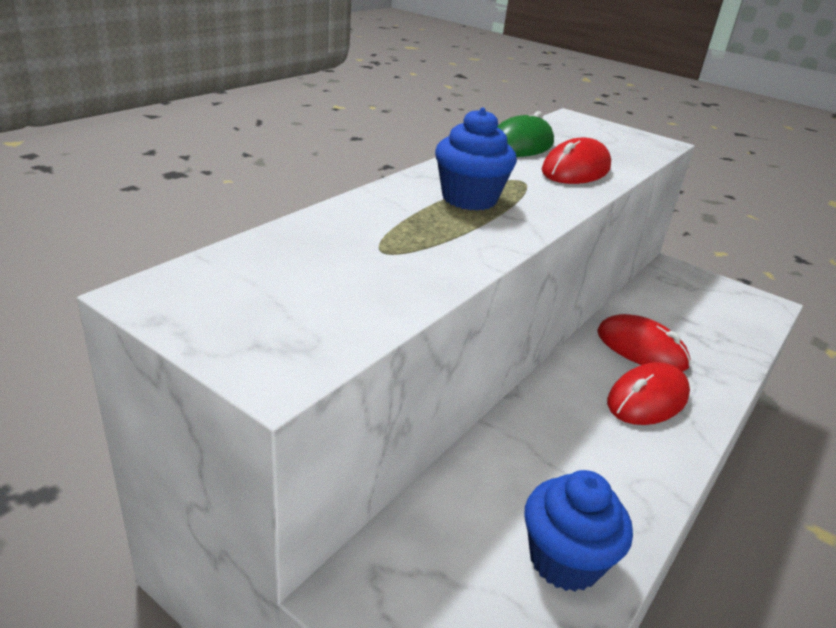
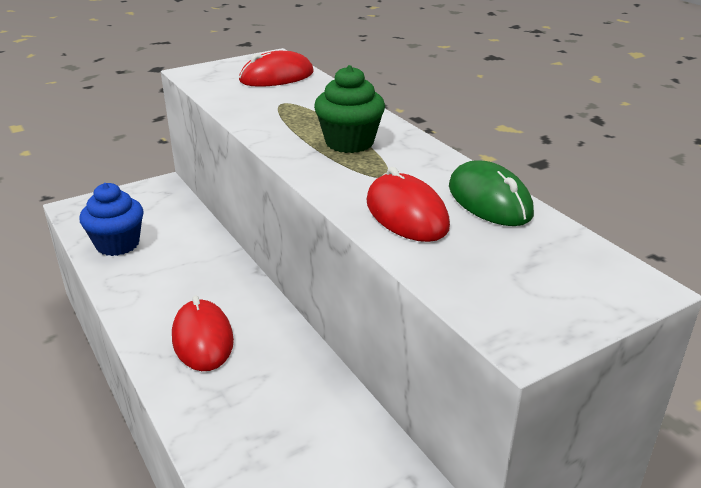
camera: 115 degrees right, 0 degrees up
(469, 199) = (349, 142): blue cupcake -> green cupcake
(641, 349) = (269, 371): red mouse -> red mouse (276, 77)

